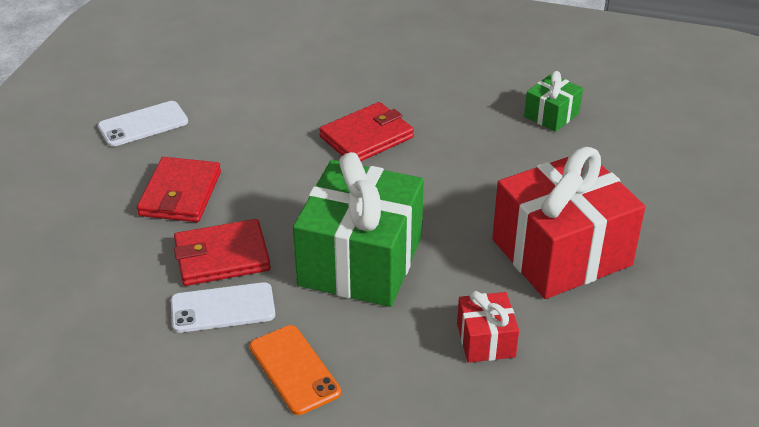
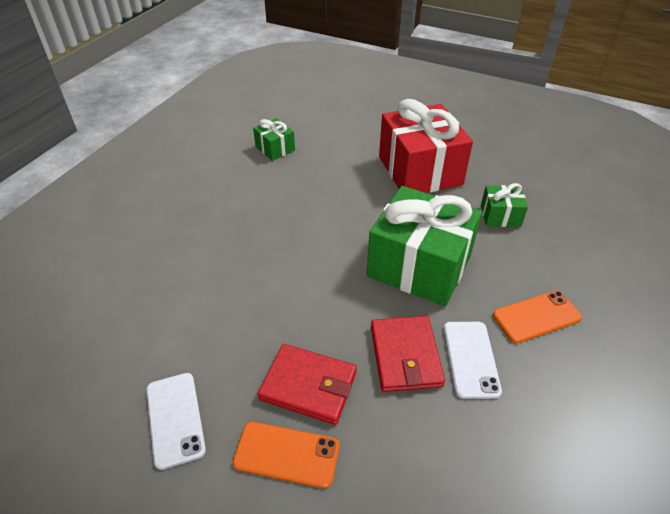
camera: 80 degrees left, 5 degrees up
(110, 190) = (286, 454): none -> orange phone
(367, 137) = (266, 244): red wallet -> none
(486, 340) = (500, 215): red gift -> green gift

